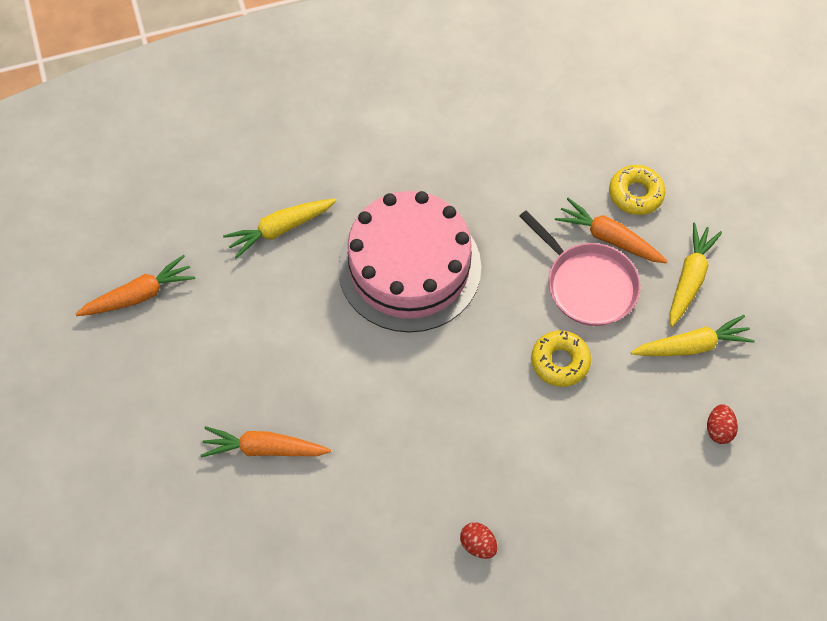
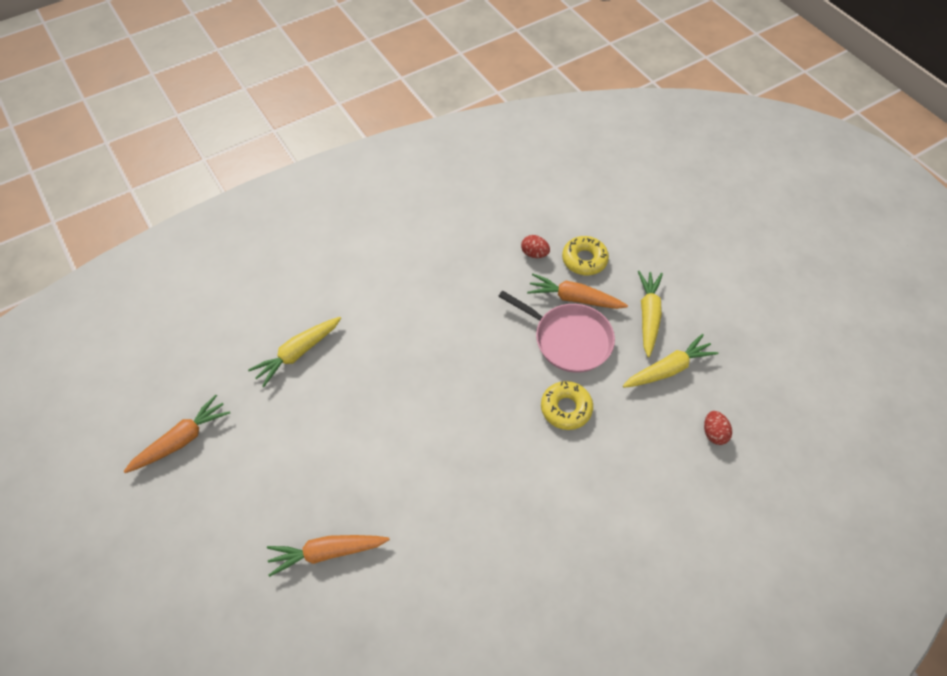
camera: 15 degrees left, 5 degrees down
(409, 267) = (417, 359): pink cake -> none
(478, 545) = (544, 590): red egg -> red egg (534, 253)

